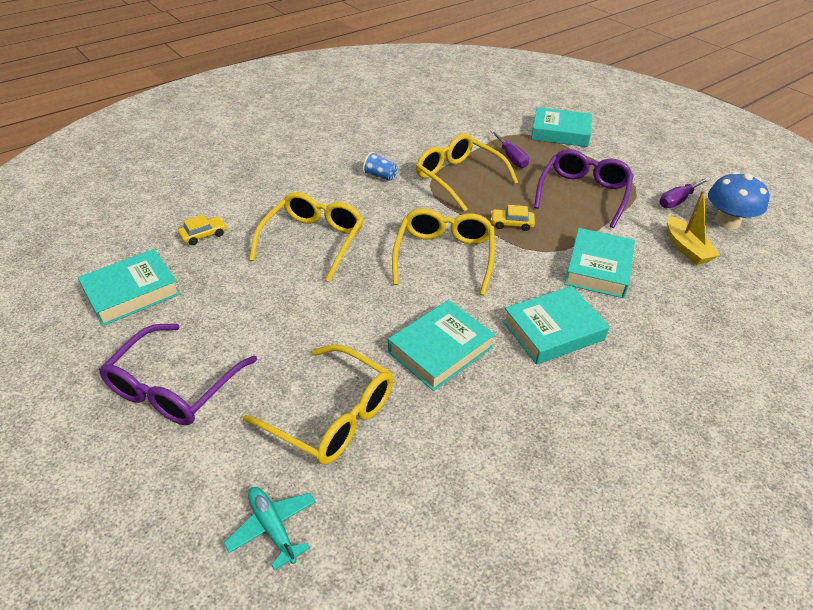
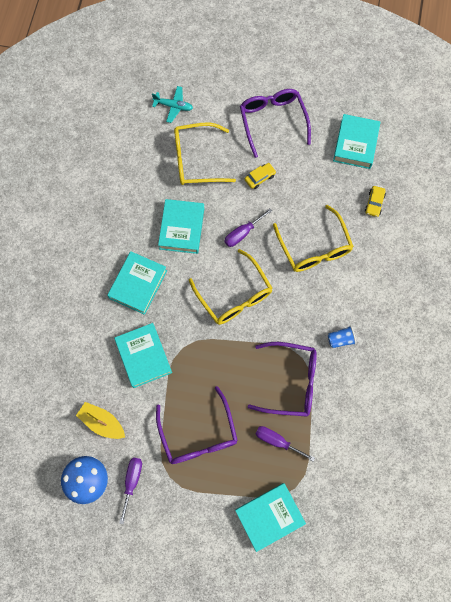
camera: 140 degrees right, 30 degrees up
(371, 298) = (242, 233): none -> purple screwdriver
(458, 178) = (290, 381): yellow glasses -> purple glasses
(511, 224) = (220, 358): yellow car -> yellow car (260, 177)

